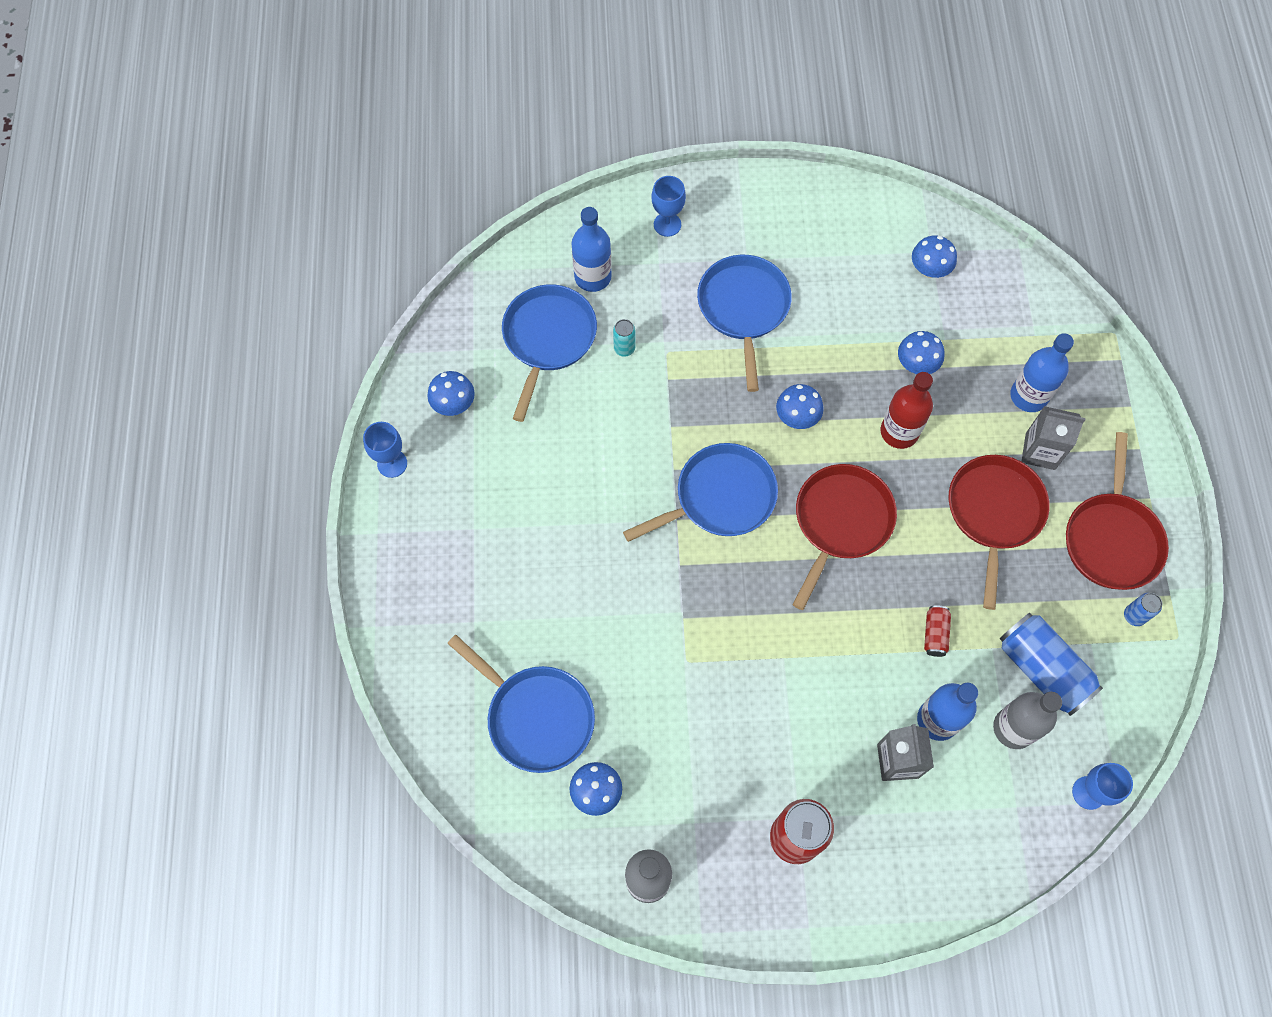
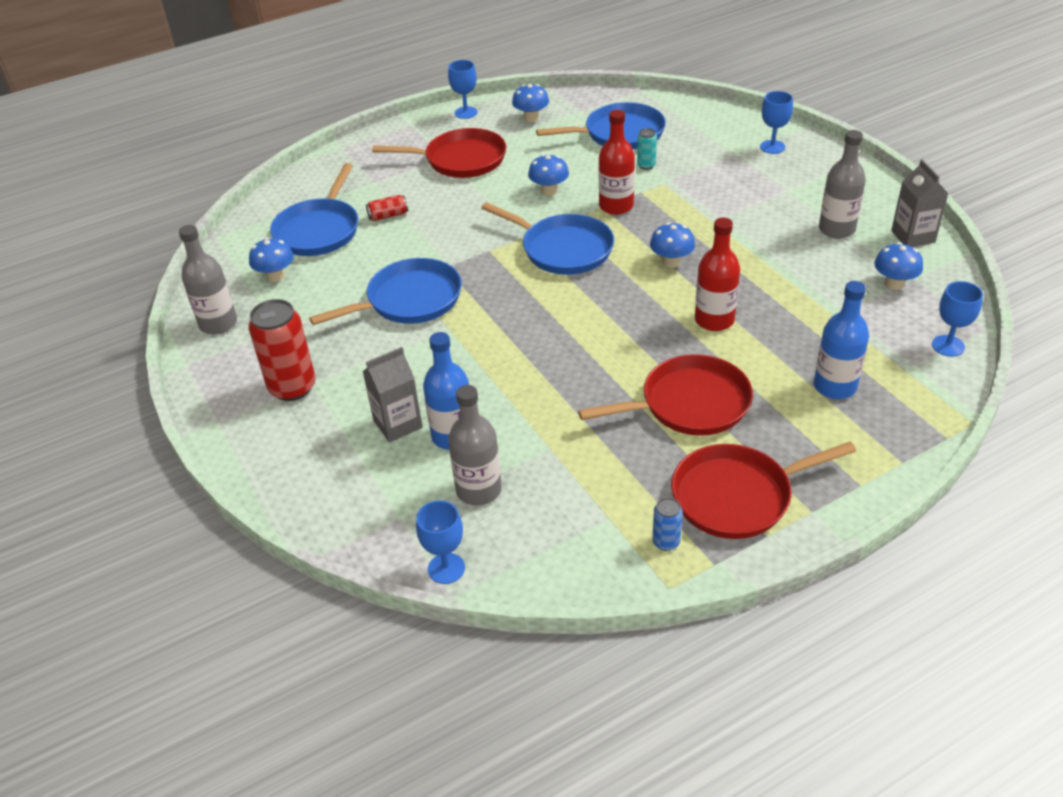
camera: 65 degrees right, 25 degrees down
(593, 277) = (690, 133): blue bottle -> none
(678, 413) = (616, 206): none -> red bottle
(743, 308) = (740, 204): blue pan -> blue pan (409, 300)
(830, 260) = (836, 229): none -> grey bottle
(840, 522) = (597, 317): red pan -> red pan (460, 160)
(916, 364) = (790, 308): blue mushroom -> blue mushroom (549, 191)
(935, 634) = (536, 407): red can -> red can (388, 216)
(1024, 287) = (948, 346): none -> blue goblet
(1040, 451) = (784, 413): grey carton -> grey carton (913, 237)
(1042, 669) = (554, 490): blue can -> none

